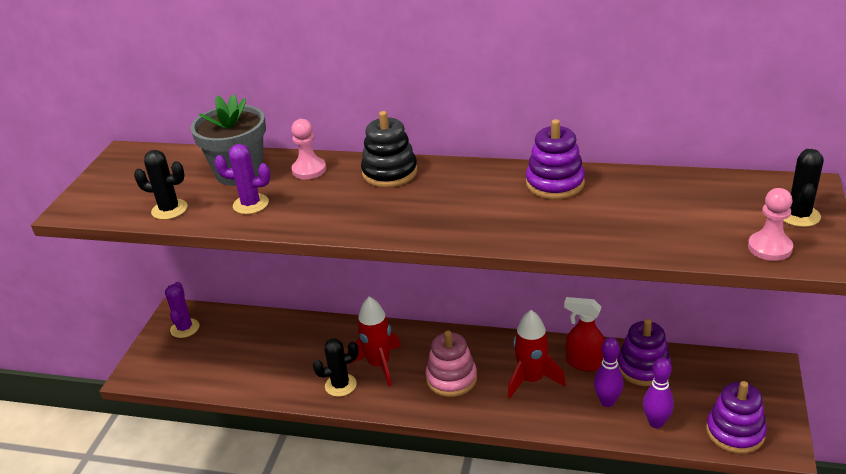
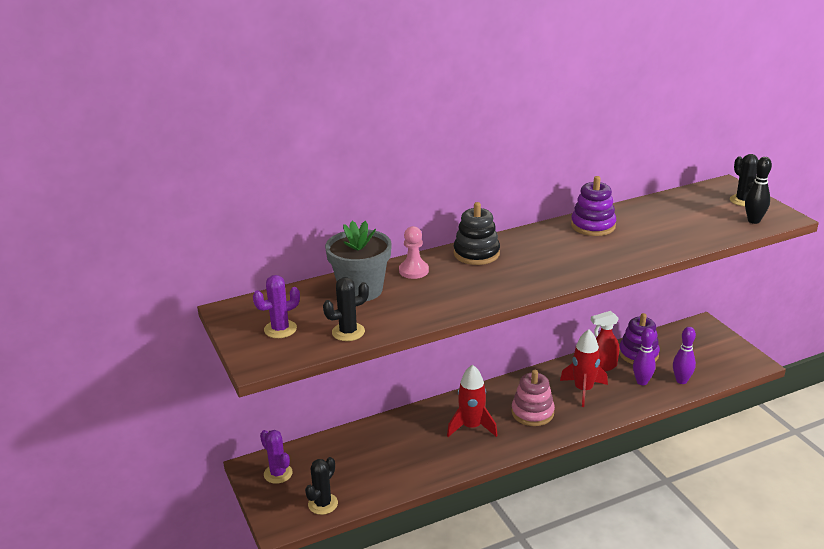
camera: 40 degrees left, 5 degrees down
(251, 204) = (408, 306): purple cactus -> purple cactus (280, 329)
(340, 385) = (461, 452): black cactus -> black cactus (323, 504)
(735, 432) = (725, 366): purple stacking toy -> none
(769, 248) = (753, 221): pink pawn -> black bowling pin

